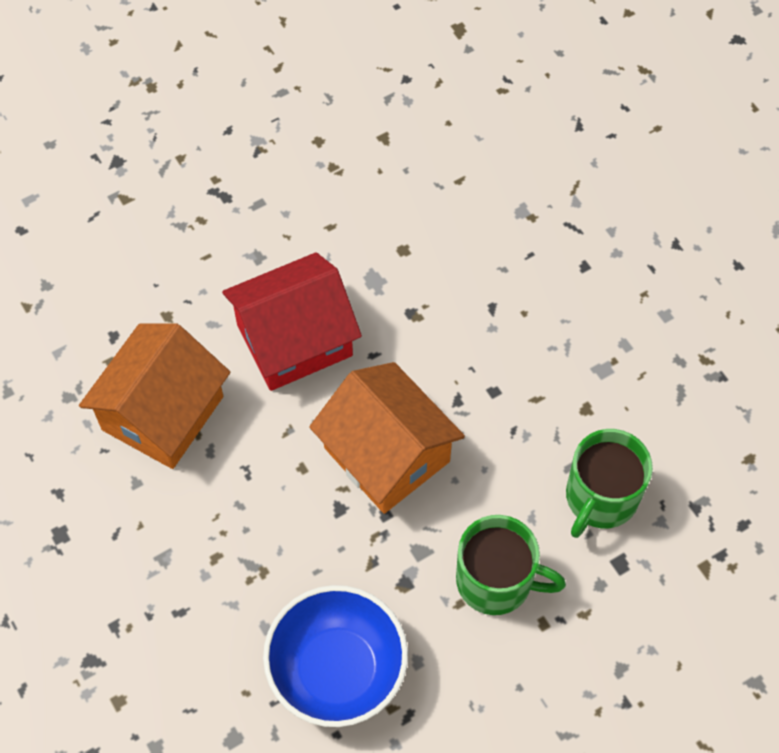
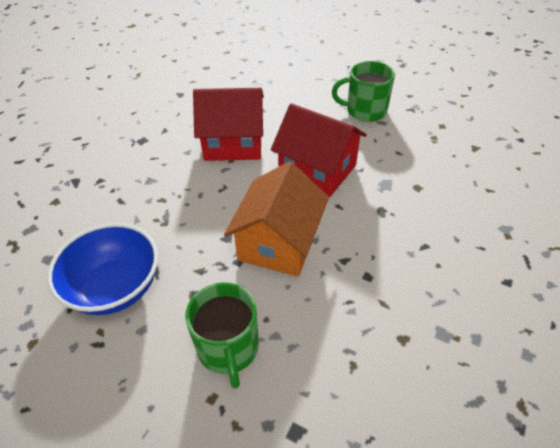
camera: 60 degrees right, 15 degrees down
(162, 413) = (233, 143): orange house -> red house
(600, 497) = (341, 386): green mug -> green mug (365, 111)

